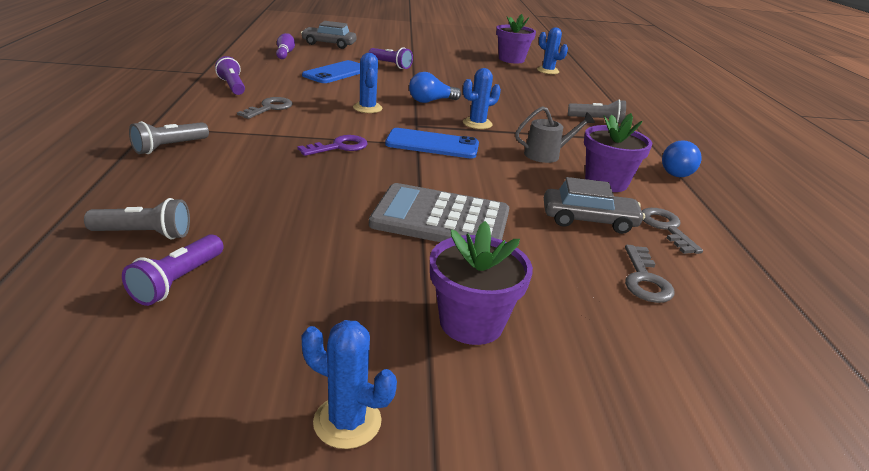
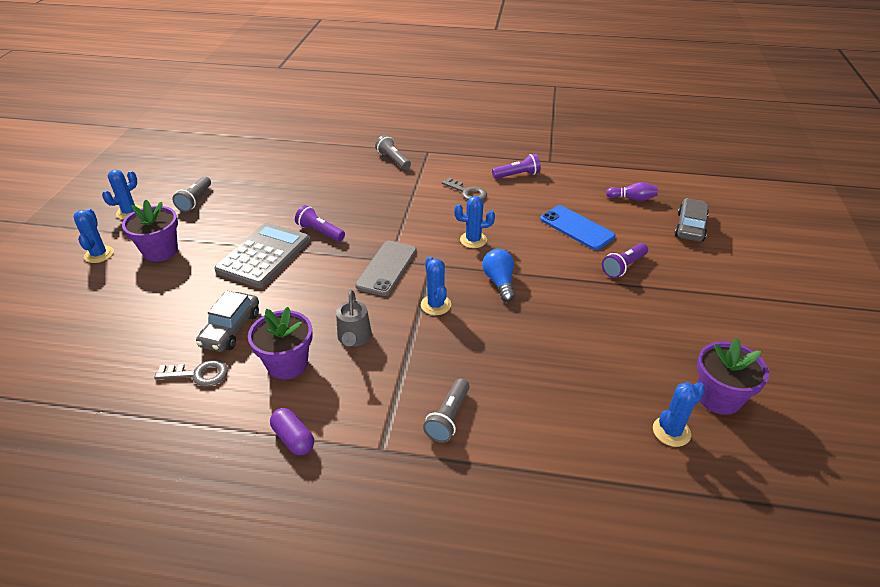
camera: 105 degrees right, 10 degrees up
(144, 234) = (289, 162): grey flashlight -> grey flashlight (195, 200)
(178, 281) = (243, 173): purple flashlight -> purple flashlight (320, 232)
(339, 147) = (386, 221): purple key -> none
(432, 144) = (387, 268): blue phone -> grey phone
(518, 411) = (99, 254): none -> blue cactus
(644, 279) = (149, 332): grey key -> none
(677, 171) = (293, 439): blue light bulb -> purple capsule

